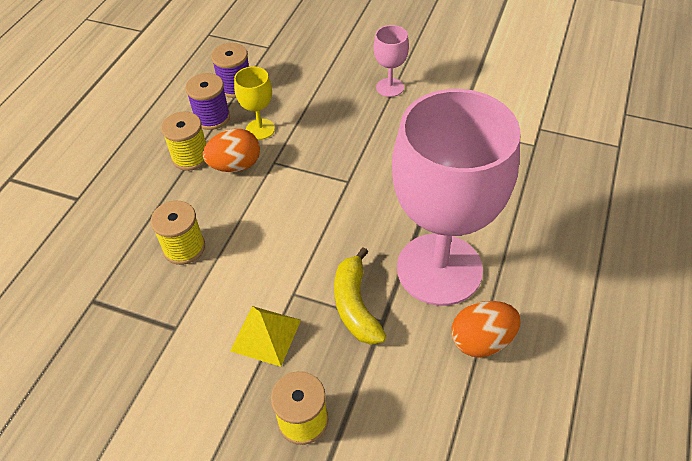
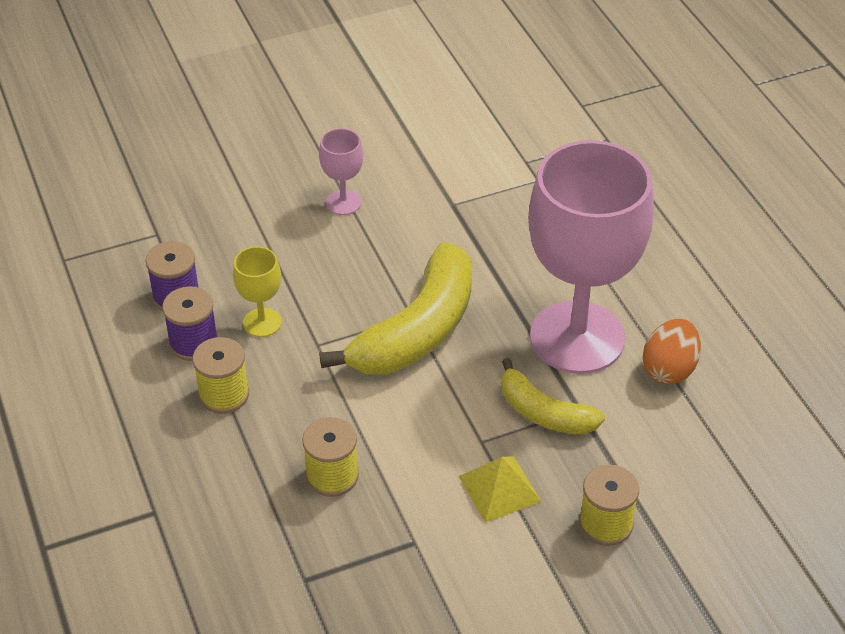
camera: 45 degrees left, 5 degrees down
(235, 166) = (283, 372): orange egg -> none
(340, 192) = (417, 330): none -> yellow banana

